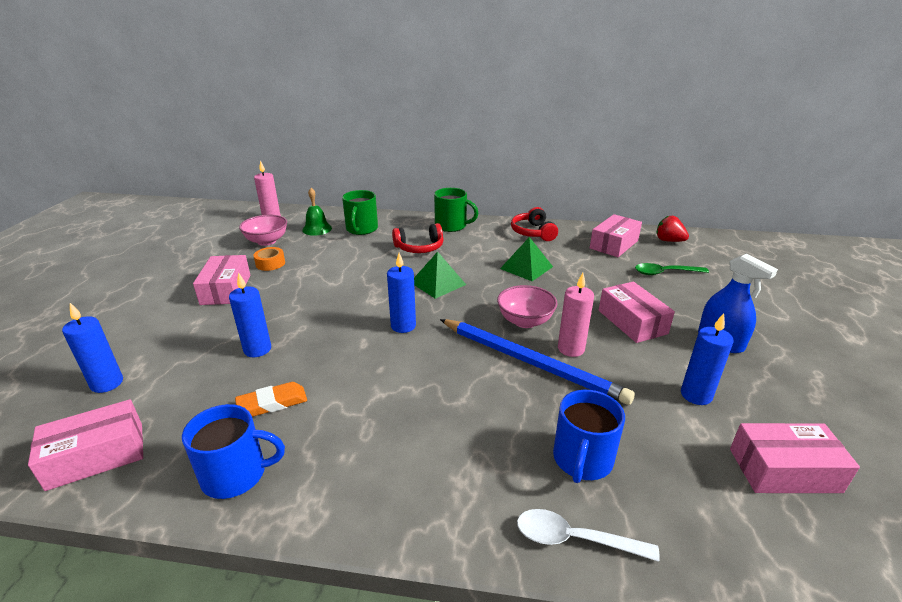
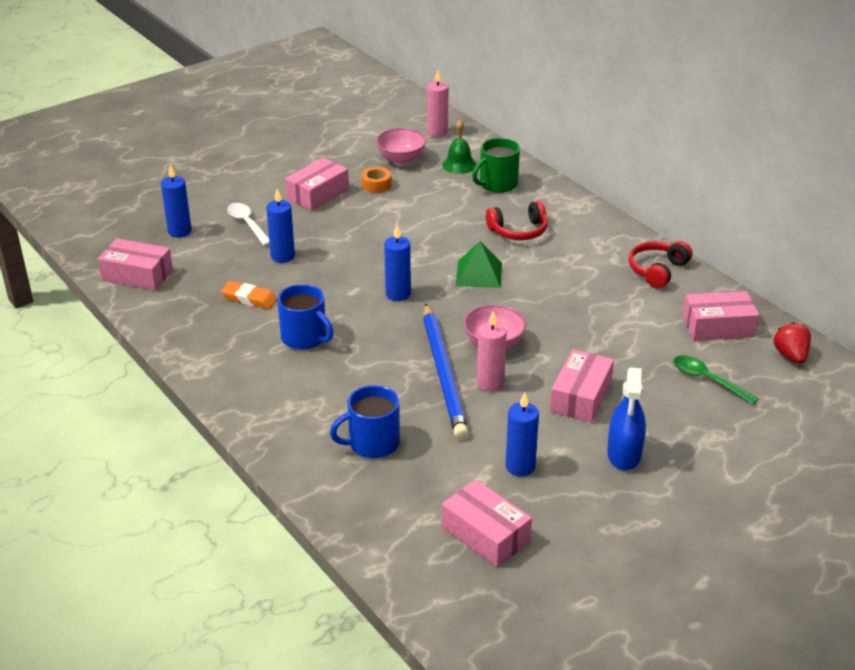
camera: 45 degrees right, 5 degrees up
(236, 474) = (187, 327): blue mug -> blue mug (305, 338)
(419, 247) = (518, 231): red headphones -> red headphones turned 45 degrees counterclockwise
(451, 226) = (587, 222): green mug -> none
(526, 267) = (581, 301): green pyramid -> none
(575, 539) = (303, 469): white spoon -> white spoon (247, 224)

